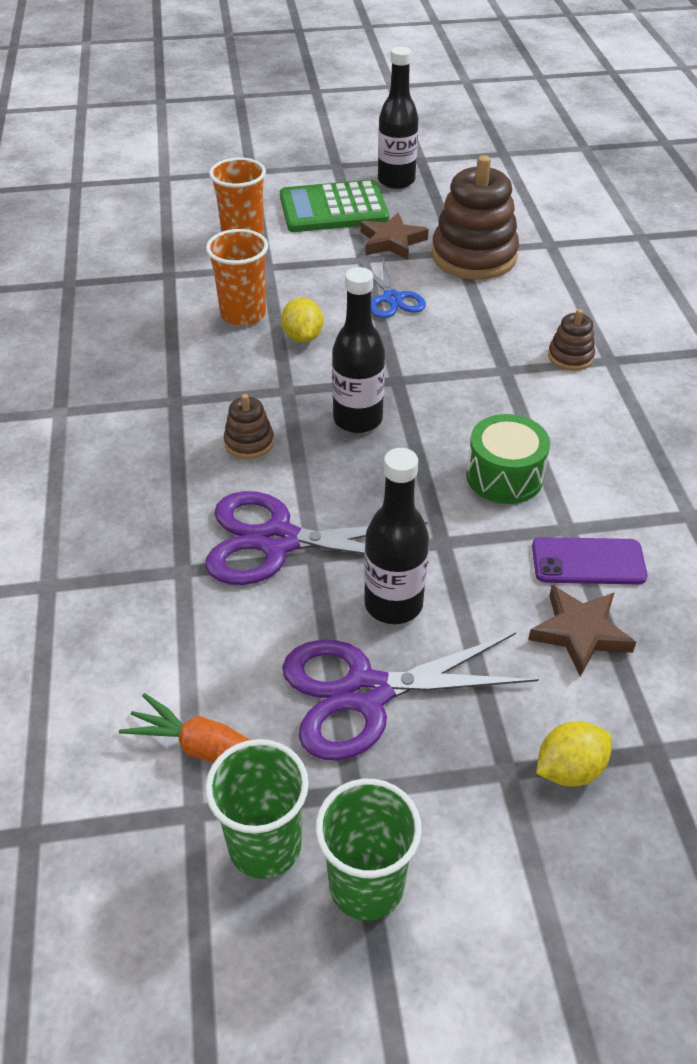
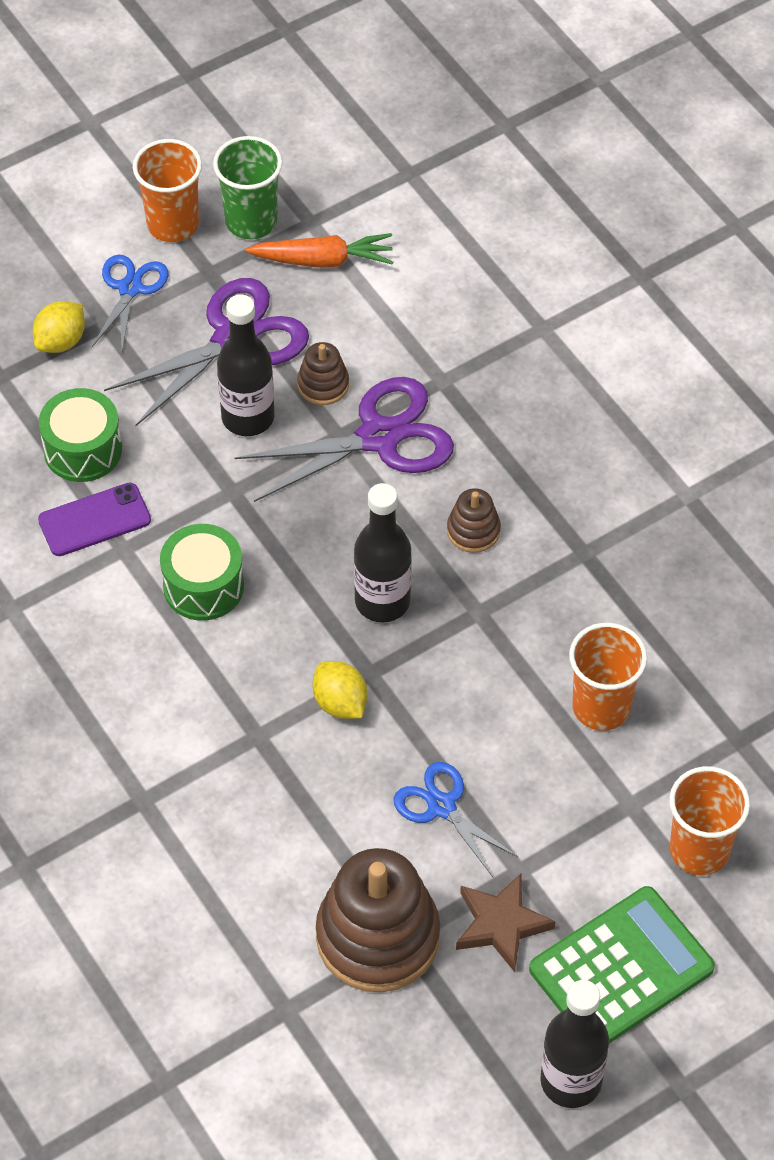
camera: 155 degrees right, 10 degrees up
(303, 337) = (509, 697): yellow lemon -> yellow lemon (340, 703)
(366, 885) = (173, 224): green cup -> orange cup
(459, 809) = (130, 288): none -> blue scissors
(570, 357) = (190, 787): brown stacking toy -> brown stacking toy (323, 384)
(580, 633) = (83, 449): brown star -> green drum

